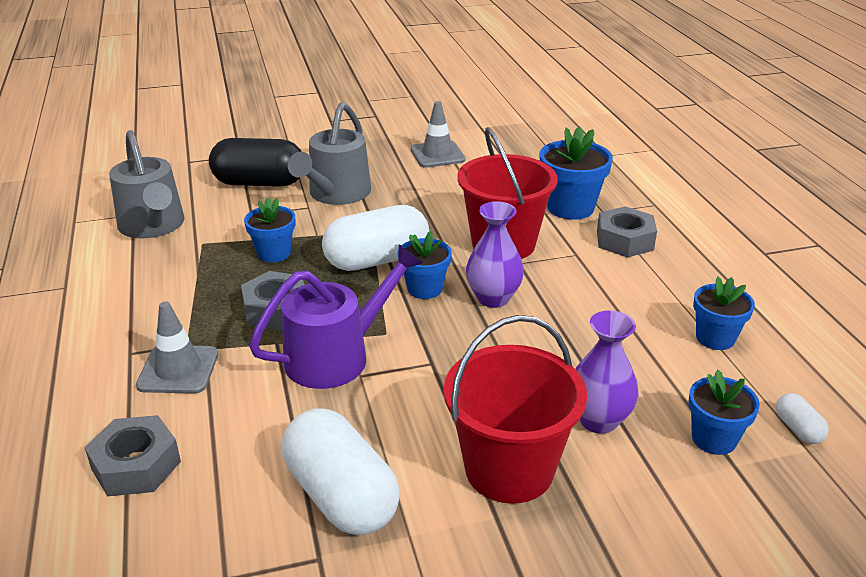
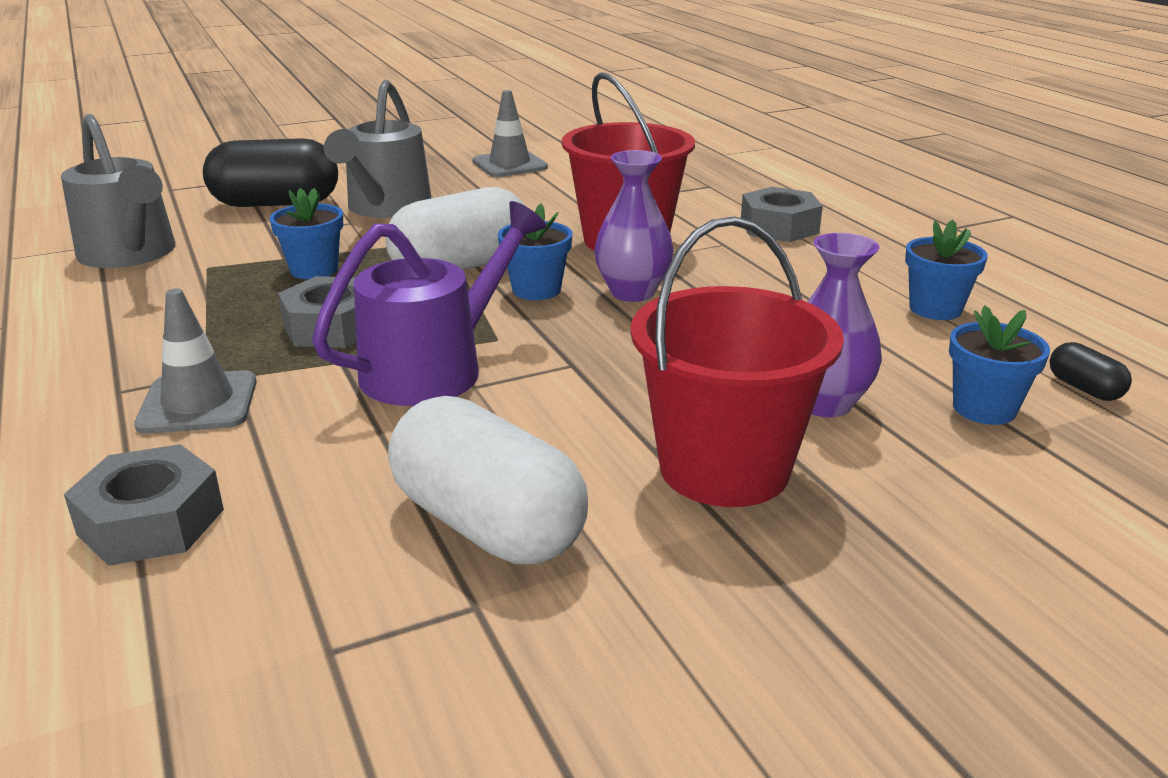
camera: 10 degrees left, 5 degrees down
(570, 207) = (698, 202): blue flower pot -> none
(798, 429) = (1084, 388): white capsule -> black capsule

